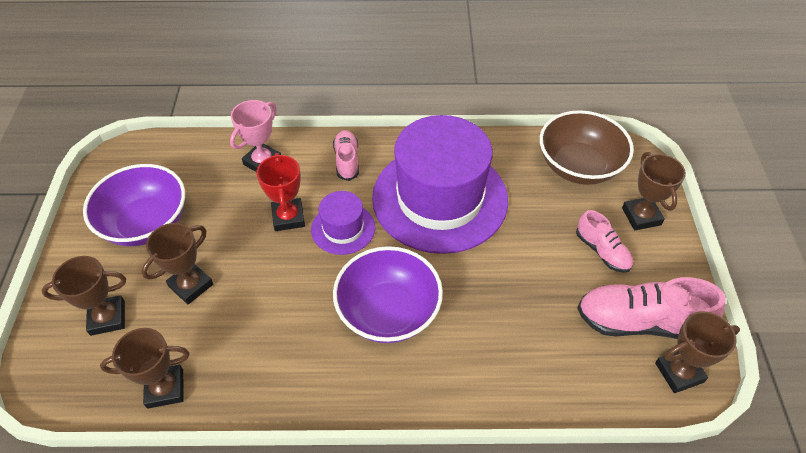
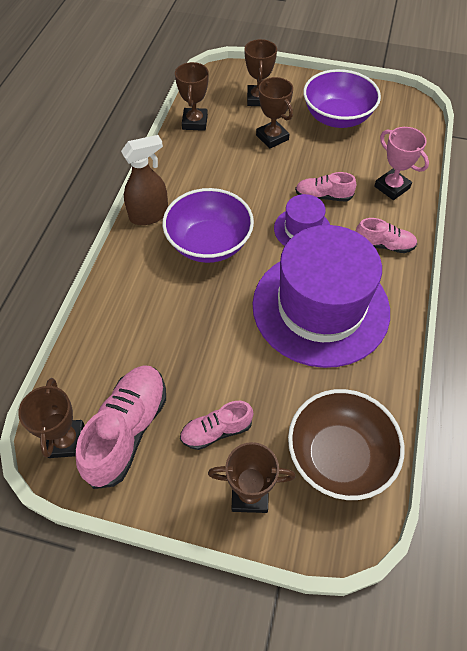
camera: 105 degrees right, 5 degrees up
(288, 217) = (323, 196): red trophy -> pink shoe
(360, 392) = (149, 215): none -> brown spray bottle

